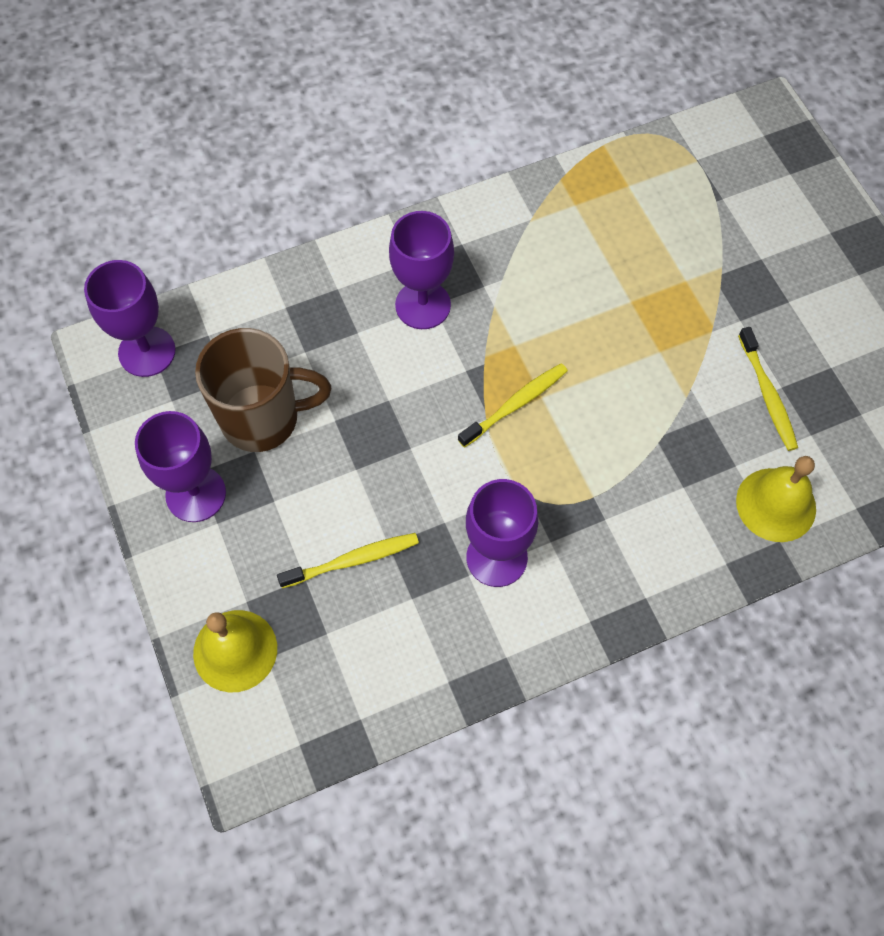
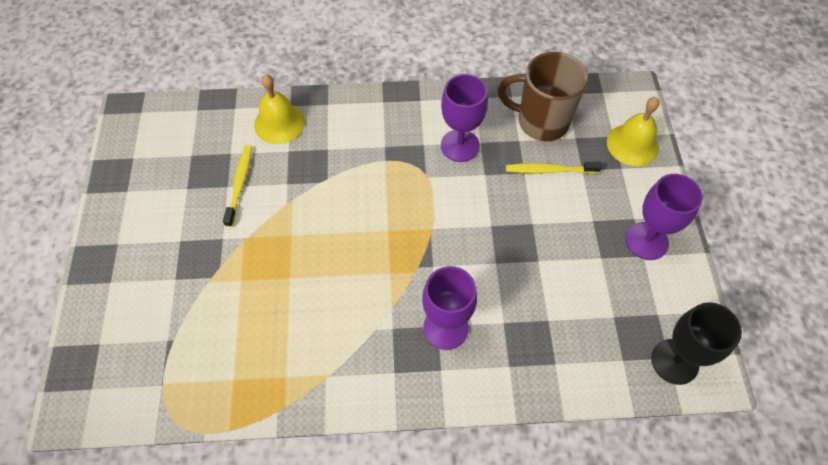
camera: 160 degrees left, 5 degrees down
(147, 351) = (674, 361): purple goblet -> black goblet
(263, 418) = (590, 278): brown mug -> brown mug (541, 122)
(515, 404) = (408, 231): yellow toothbrush -> none

